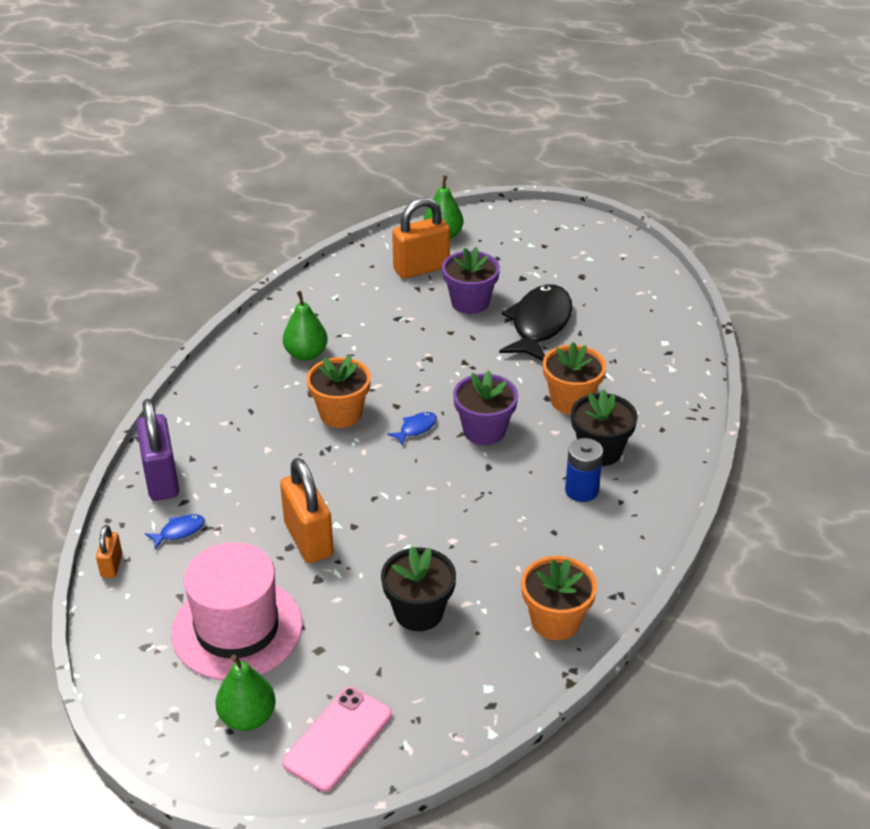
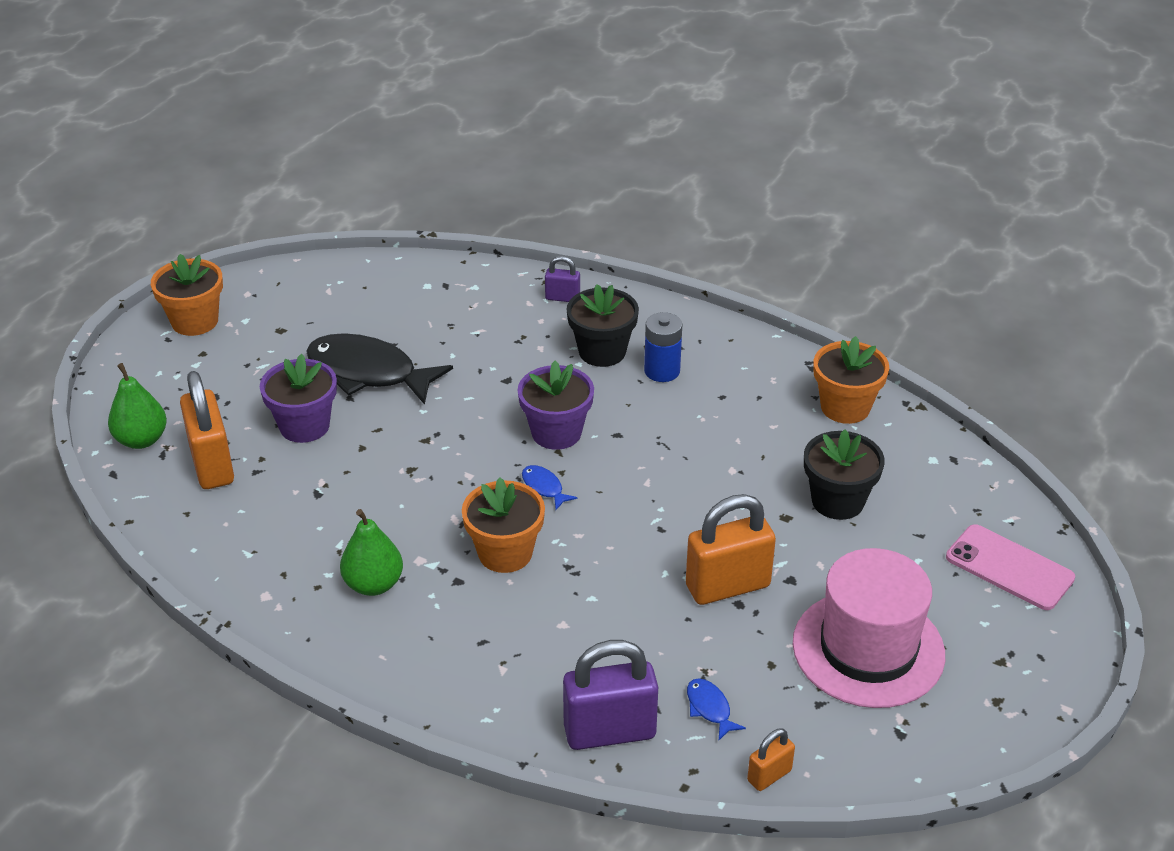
camera: 85 degrees left, 0 degrees up
(111, 565) = (769, 775): orange padlock -> orange padlock turned 45 degrees counterclockwise
(247, 717) = (992, 638): green pear -> none
(571, 400) = (515, 363): orange flower pot -> orange flower pot (195, 321)
(672, 422) = (562, 298): none -> purple padlock

